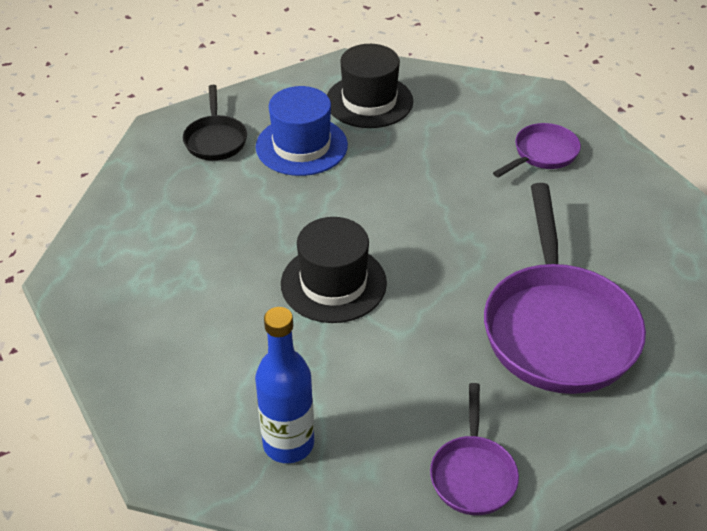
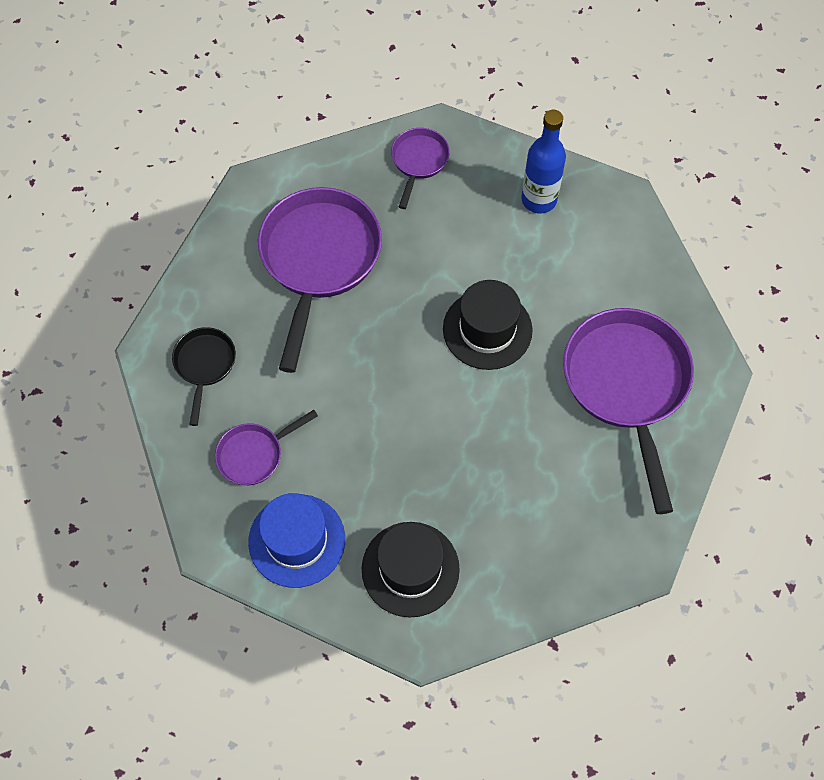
camera: 170 degrees left, 20 degrees up
(169, 252) = (627, 385): none -> purple pan
(215, 140) = (582, 532): black pan -> black pan (205, 365)
(301, 146) = (494, 507): blue hat -> blue hat (297, 540)

